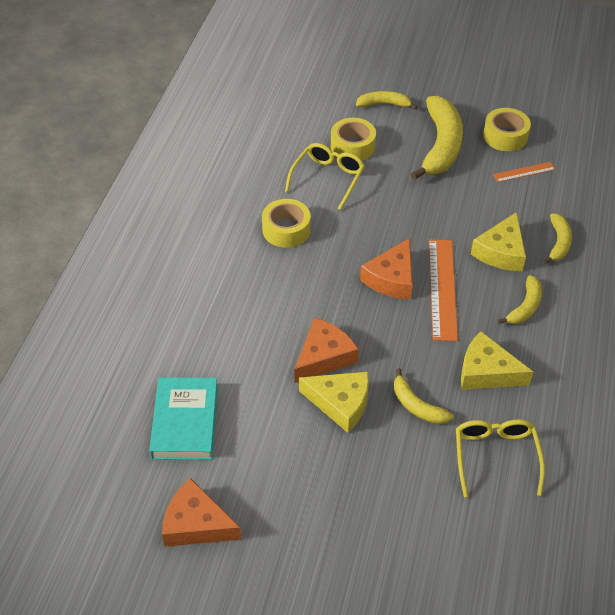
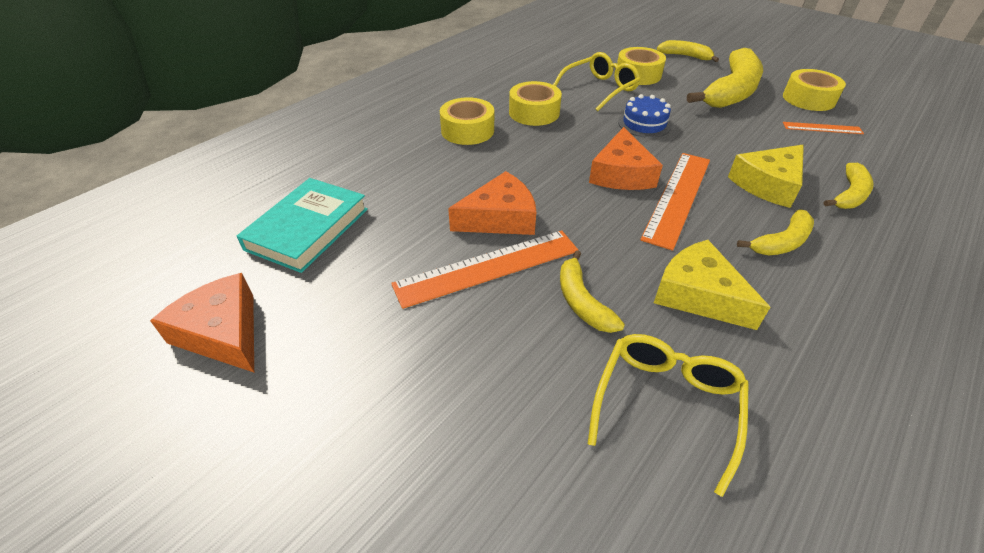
camera: 25 degrees right, 5 degrees down
(241, 272) = (467, 130): none -> yellow tape
(340, 403) = (487, 267): yellow cheese -> orange ruler
(385, 213) = (644, 124): none -> blue cake
(392, 278) = (621, 174): orange cheese -> orange cheese turned 45 degrees counterclockwise

